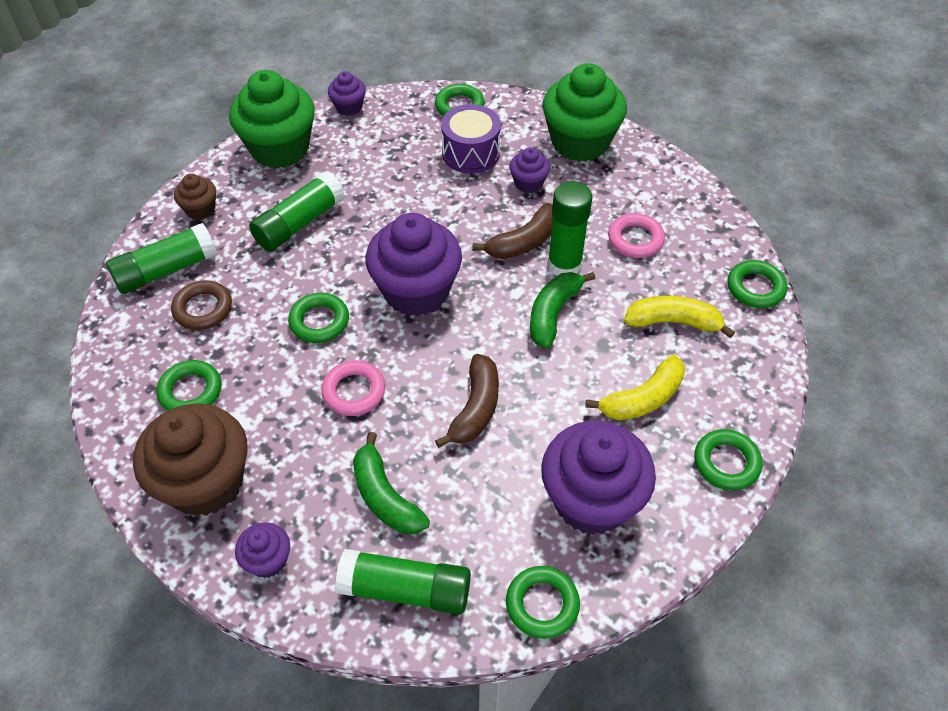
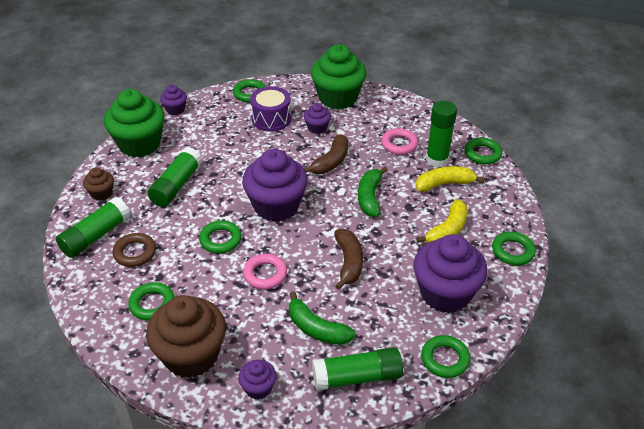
camera: 20 degrees left, 10 degrees down
(564, 265) = (363, 168): green glue stick -> green glue stick (437, 160)

